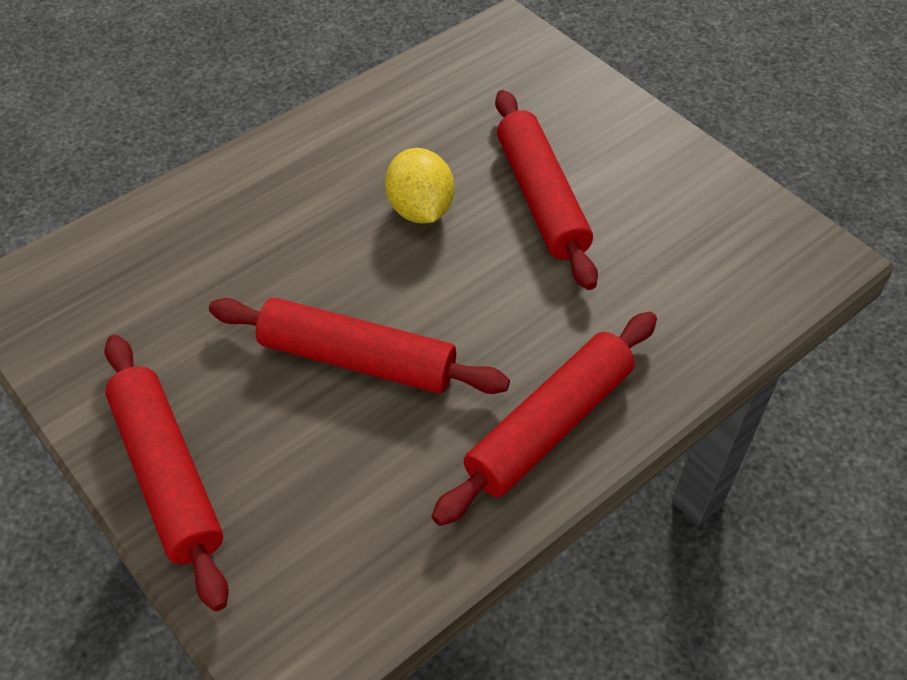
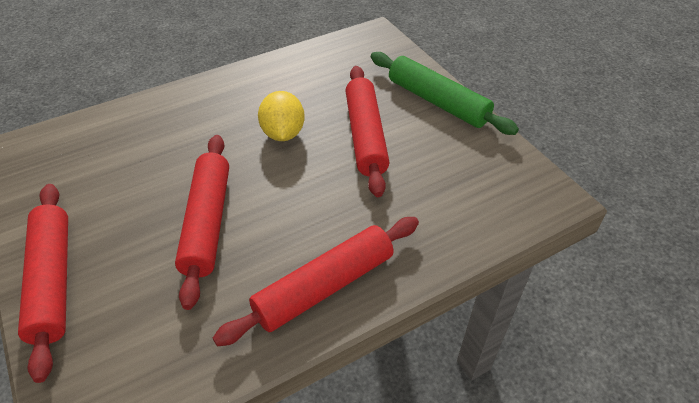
camera: 10 degrees right, 5 degrees down
(357, 359) = (207, 222): red rolling pin -> red rolling pin turned 60 degrees clockwise
(629, 132) = (437, 102): none -> green rolling pin

